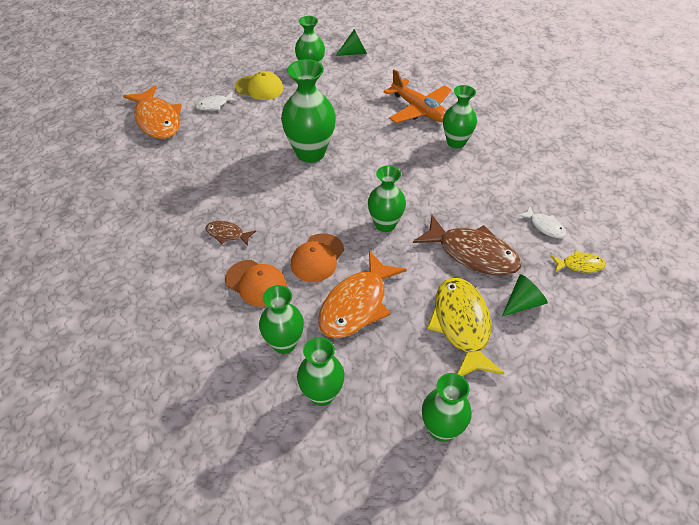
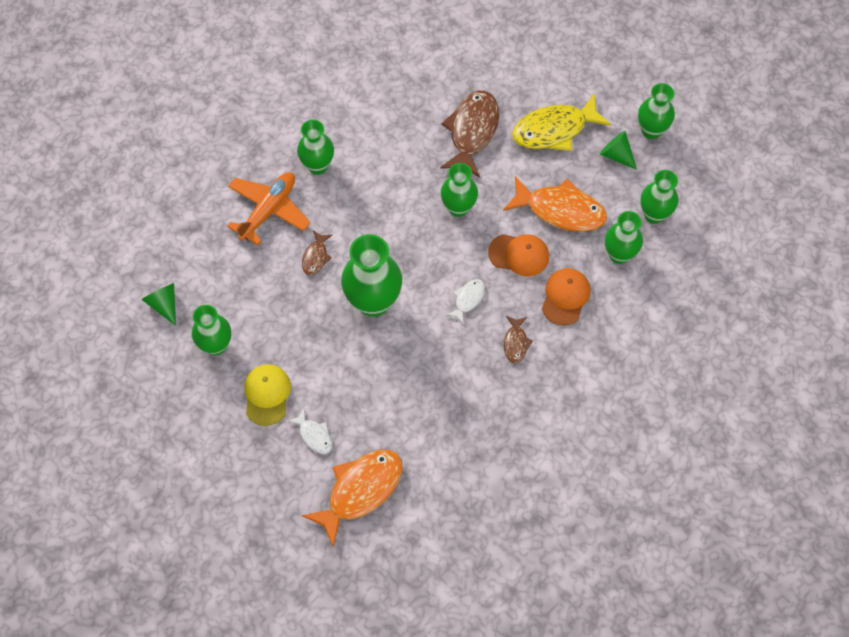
camera: 105 degrees left, 15 degrees up
(365, 128) = (316, 257): none -> brown fish
(523, 303) = (515, 89): green cone -> green cone (616, 155)
(544, 226) = (420, 80): white fish -> white fish (468, 299)
(579, 265) = (459, 52): yellow fish -> none

